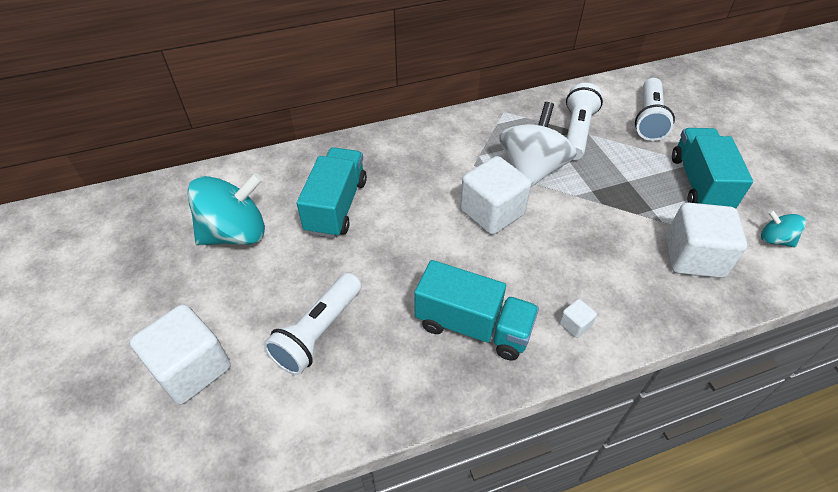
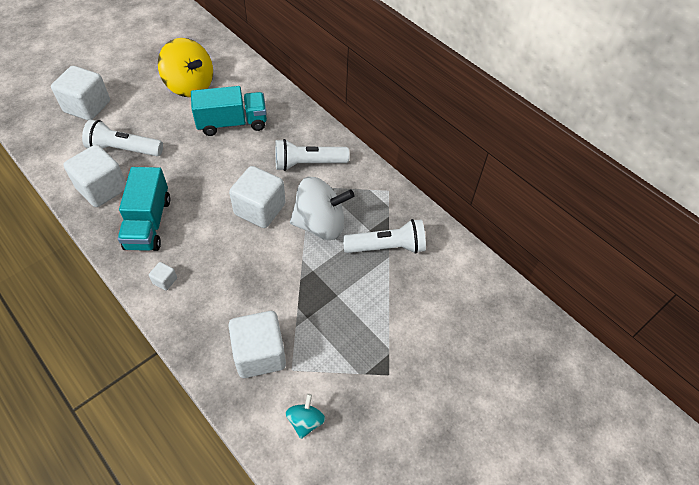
camera: 65 degrees right, 5 degrees up
(235, 233) = (190, 86): turquoise spinning top -> yellow spinning top
(385, 372) = (102, 188): none -> white cube
(649, 119) = (437, 302): white flashlight -> white flashlight (308, 164)
(699, 184) = (358, 353): turquoise truck -> none

